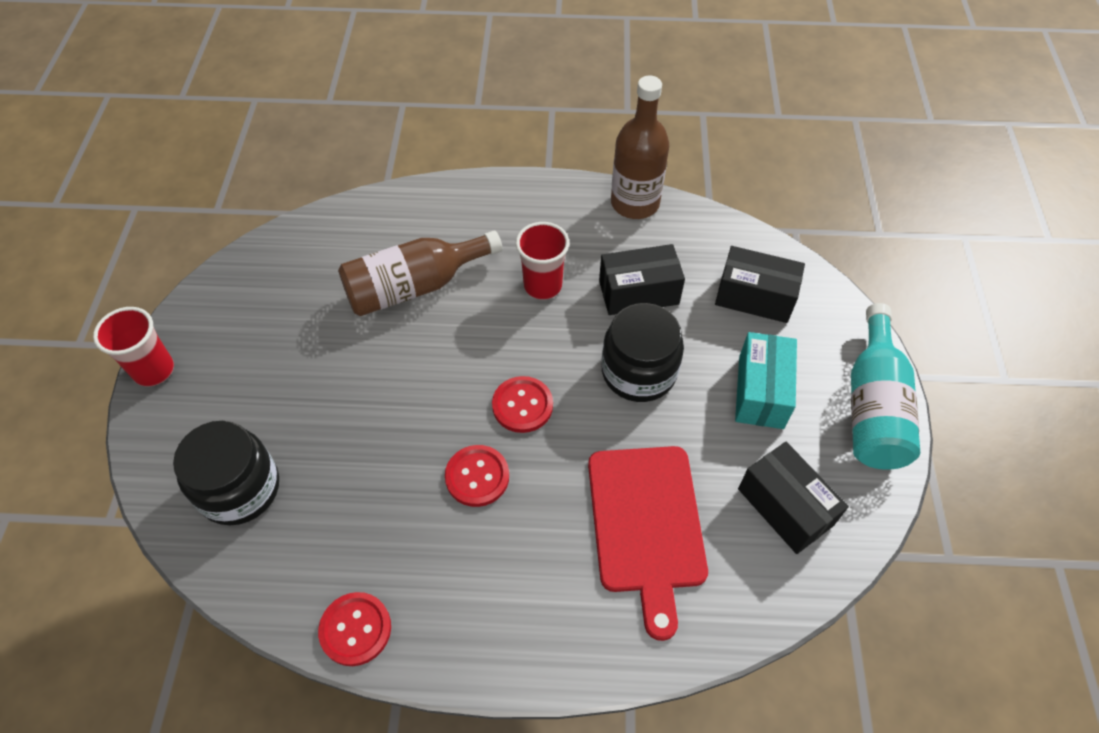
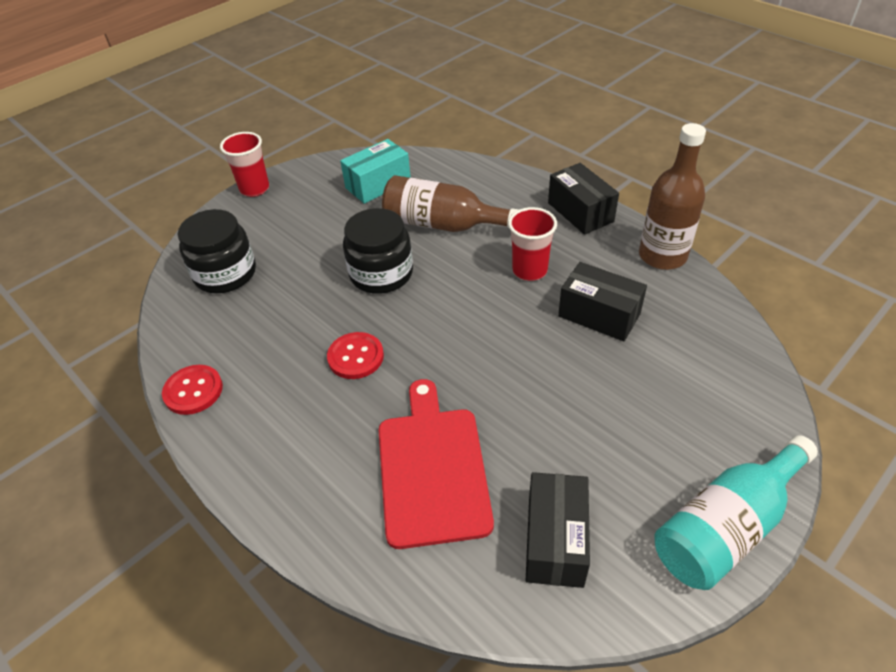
camera: 45 degrees right, 10 degrees down
(522, 405) = (432, 334): red button -> none
(639, 371) = (540, 366): black jar -> black jar (381, 274)
(646, 524) = (432, 469): red cutting board -> red cutting board turned 135 degrees clockwise
(754, 297) = (698, 375): black box -> black box (580, 212)
(760, 392) = (627, 444): turquoise box -> turquoise box (378, 184)

